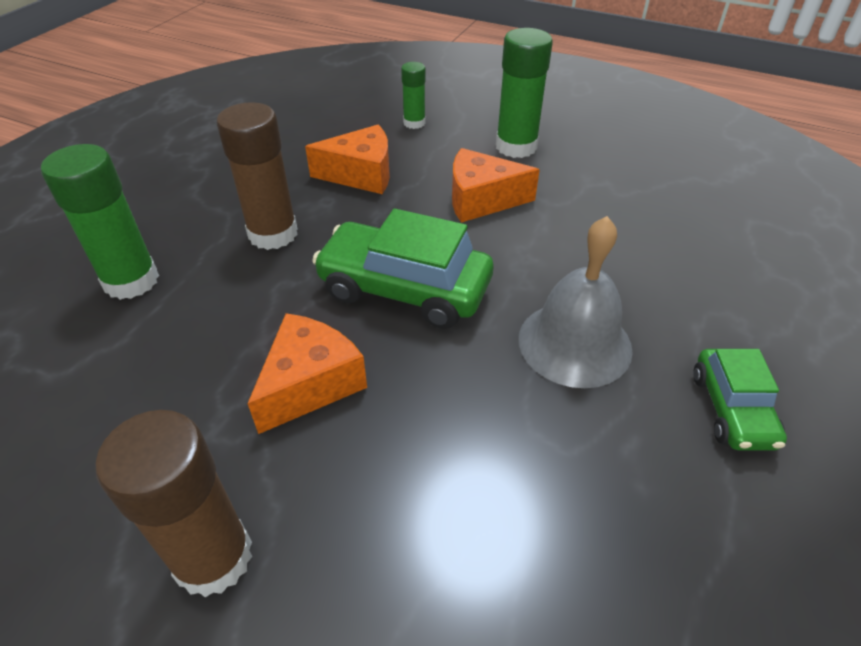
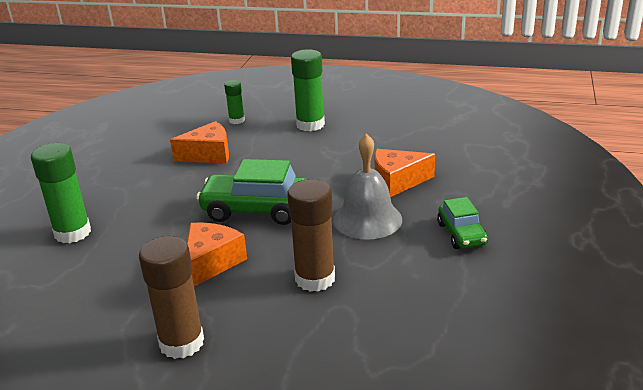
camera: 10 degrees left, 15 degrees down
(273, 234) = (159, 195): brown glue stick -> brown glue stick (315, 279)
(481, 200) = (294, 157): orange cheese -> orange cheese (397, 181)

